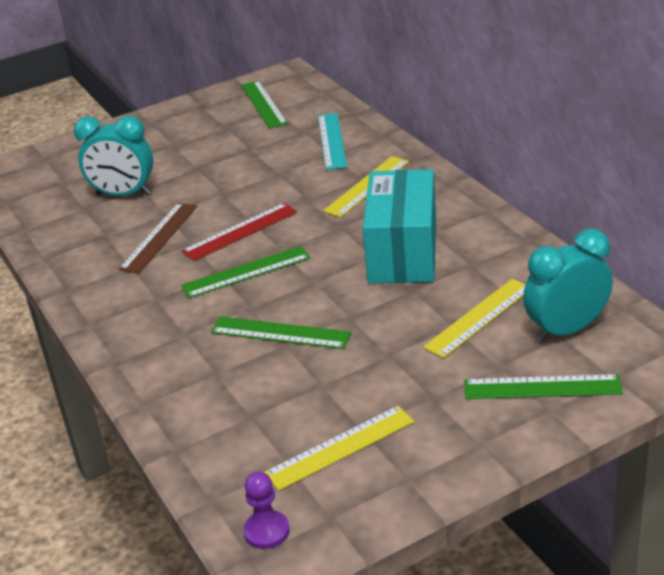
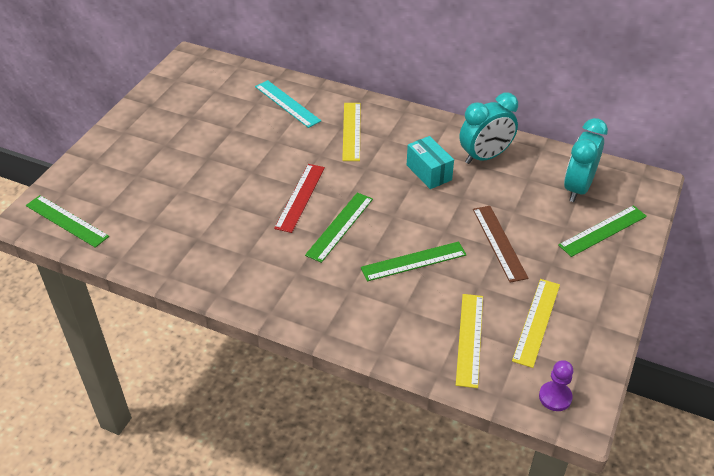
camera: 40 degrees left, 10 degrees up
(123, 194) = (172, 200): turquoise clock -> turquoise clock (485, 157)
(159, 237) = (243, 224): brown ruler -> brown ruler (499, 243)
(263, 104) = (200, 88): green ruler -> green ruler (67, 221)
(403, 253) = (429, 172): turquoise box -> turquoise box, size x0.56
(479, 317) = (522, 200): yellow ruler -> yellow ruler (470, 339)

